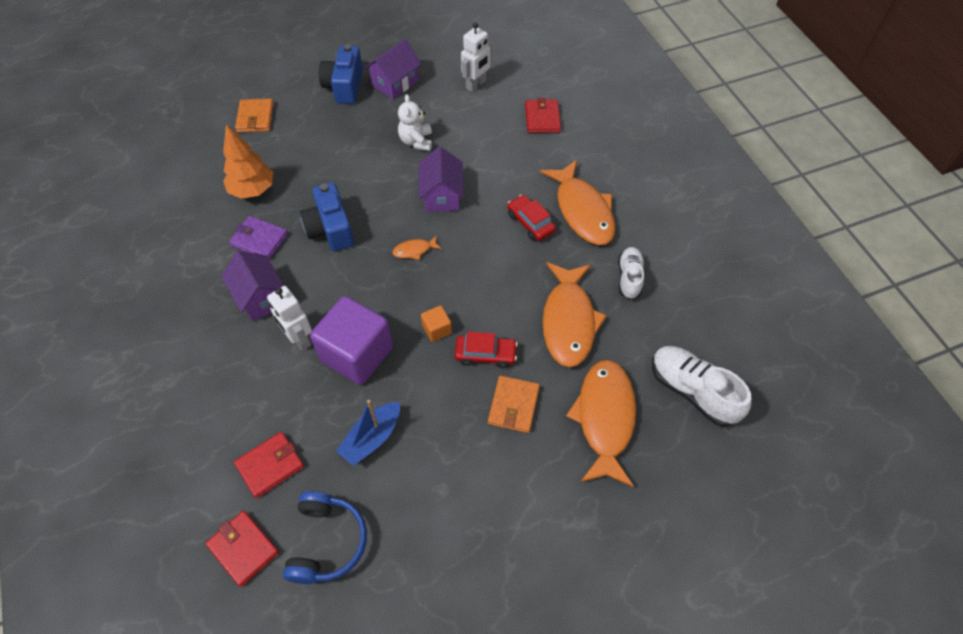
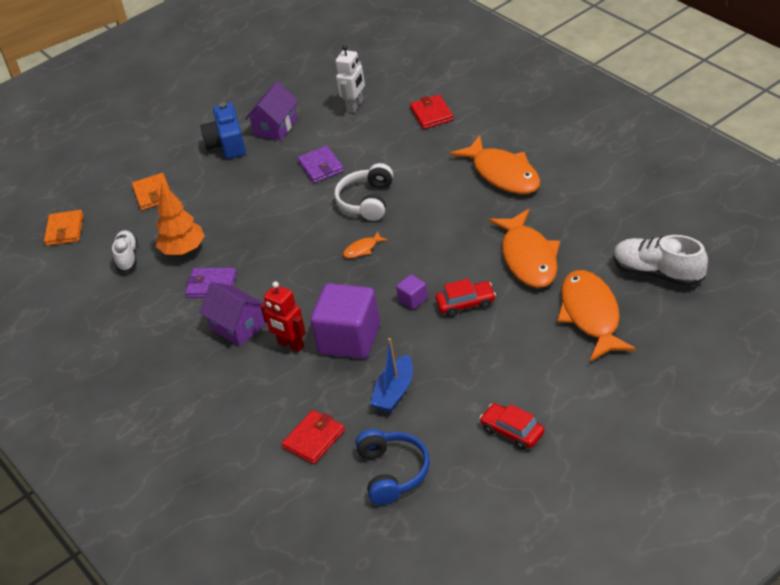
camera: 10 degrees left, 15 degrees down
(243, 549) = (322, 500): red wallet -> none
(299, 339) = (290, 345): white robot -> red robot
(330, 229) = (275, 257): blue camera -> none
(416, 141) = (321, 167): white teddy bear -> purple wallet
(437, 329) = (413, 299): orange cube -> purple cube
(442, 195) = (367, 201): purple house -> white headphones
(513, 405) = (508, 331): orange wallet -> orange wallet (64, 230)
(530, 223) = (459, 197): red car -> red car (512, 432)
(629, 278) = (567, 210): white shoe -> white shoe (127, 257)

